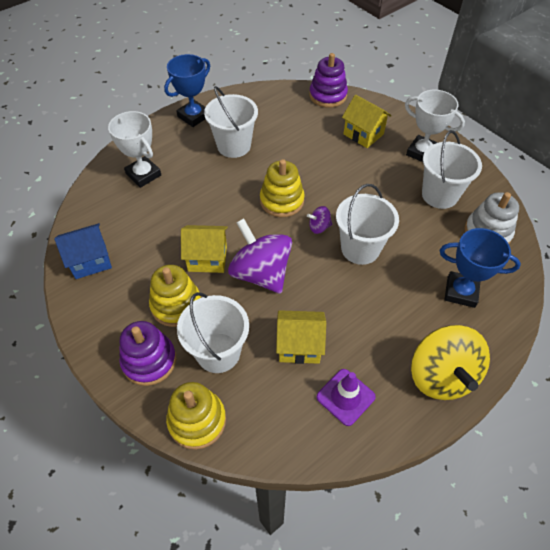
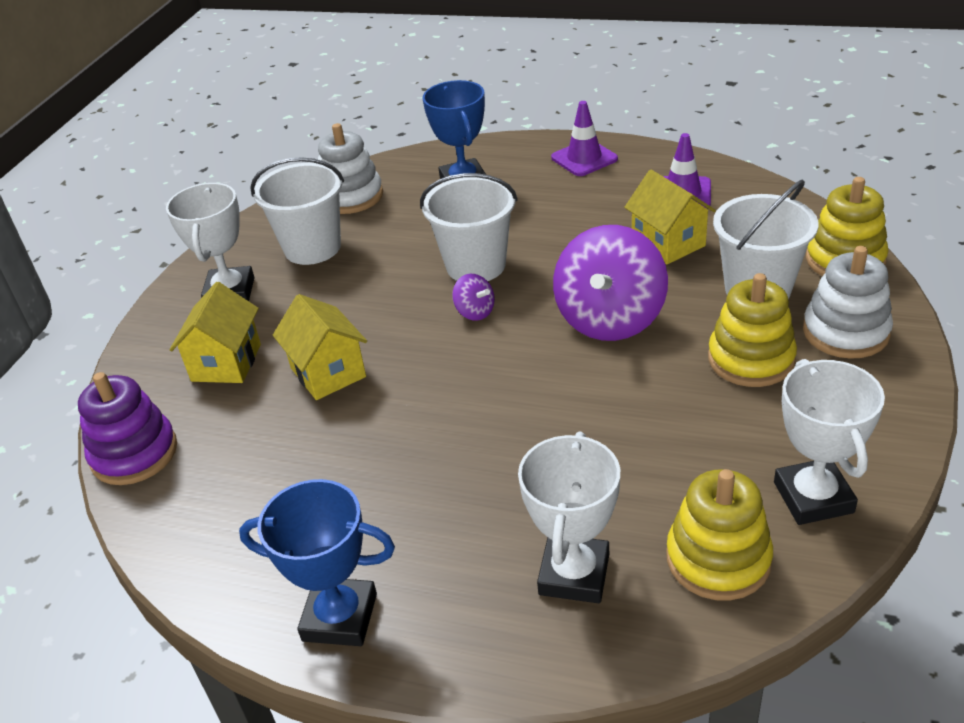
camera: 120 degrees left, 15 degrees down
(90, 261) = (813, 497): blue house -> white trophy
(149, 360) = (845, 332): purple stacking toy -> white stacking toy
(207, 258) = (648, 377): yellow house -> yellow house (328, 372)
(234, 146) = (381, 496): white bucket -> none
(282, 201) = (460, 369): yellow stacking toy -> yellow stacking toy (718, 559)
(441, 375) = (584, 158): yellow spinning top -> purple traffic cone

